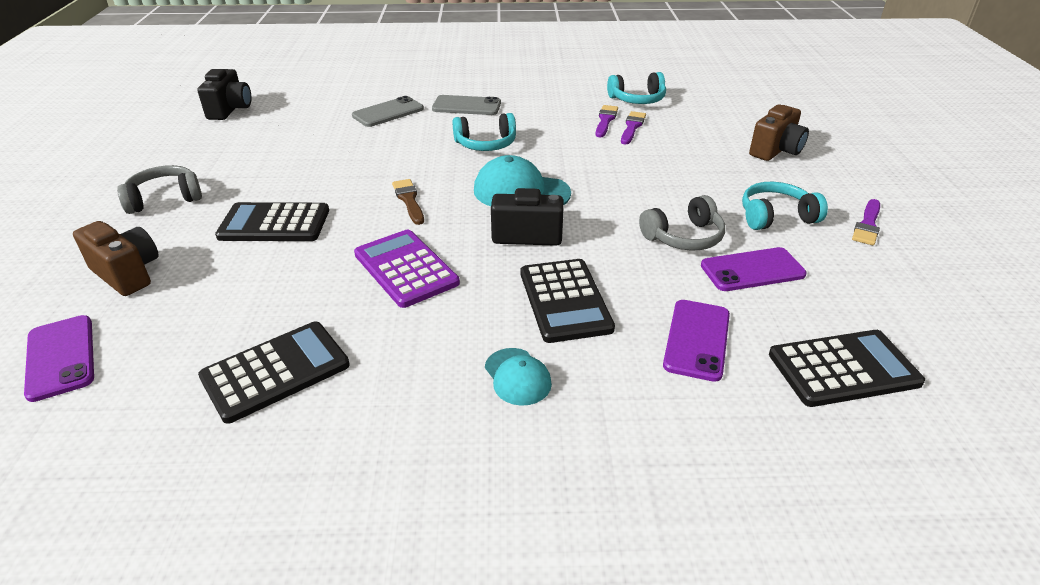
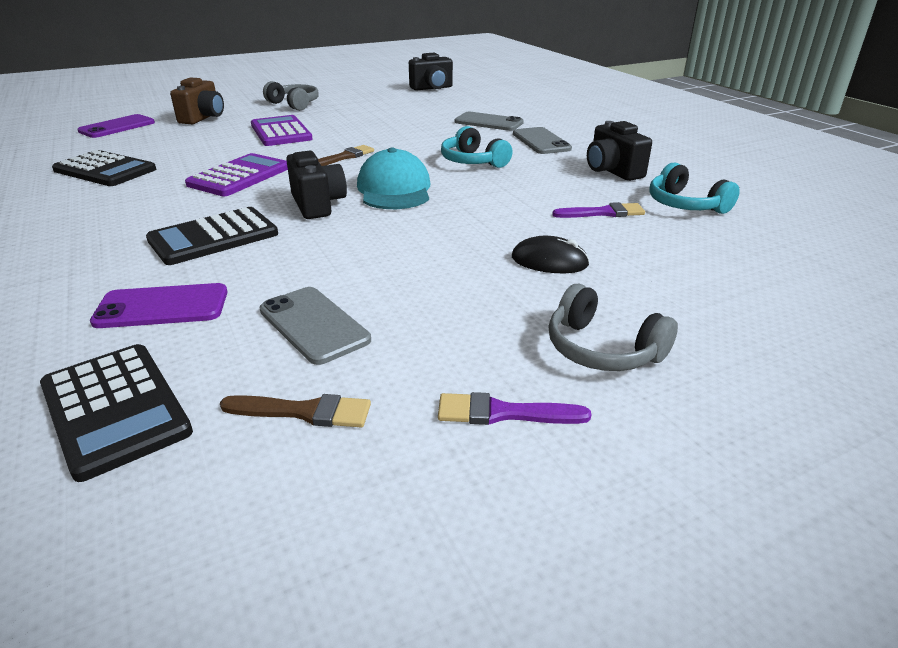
camera: 65 degrees right, 5 degrees down
(274, 224) = (281, 132): black calculator -> purple calculator
(517, 377) = (99, 238): turquoise cap -> none
(559, 101) = (612, 171): none -> black camera
(605, 120) = (600, 198): purple brush -> none
(683, 237) = (363, 275): grey headphones -> grey headphones (602, 349)
(697, 165) = (549, 261): none -> black mouse
(752, 270) = (313, 325): purple phone -> grey phone
(776, 151) = (667, 311): brown camera -> none
(776, 217) = (461, 329): turquoise headphones -> none
(858, 289) = (304, 412): none -> brown brush

